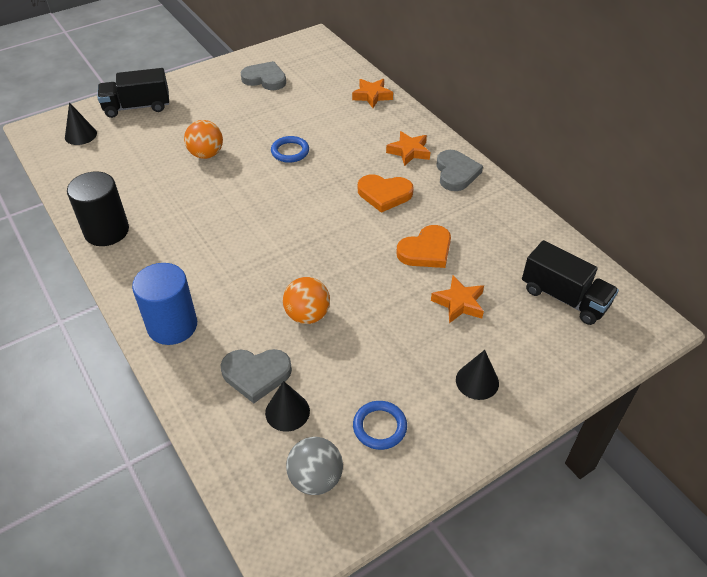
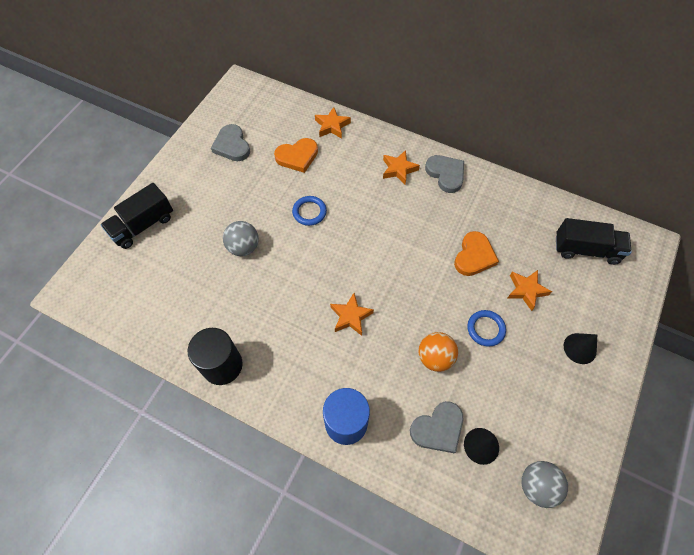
camera: 30 degrees left, 15 degrees up
(80, 135) = (116, 279): black cone -> none
(206, 154) = (243, 247): orange ball -> grey ball
(254, 245) = (350, 316): none -> orange star
(265, 79) = (232, 145): grey heart -> grey heart turned 105 degrees counterclockwise
(379, 427) = (547, 421): blue ring -> blue ring (485, 329)
(384, 194) = (410, 219): orange heart -> orange heart (297, 156)

